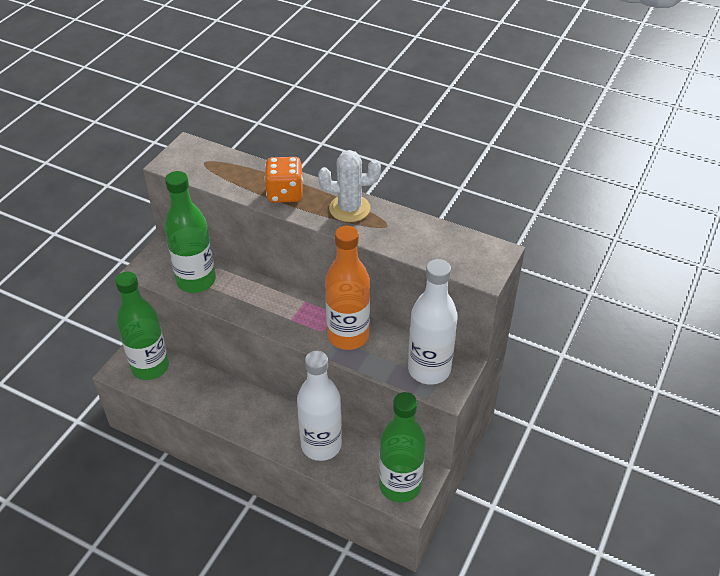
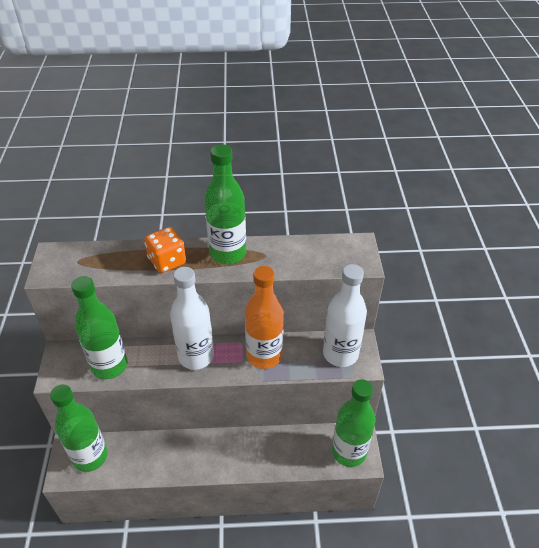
camera: 30 degrees left, 0 degrees up
(321, 445) = (272, 451): white bottle -> white bottle (196, 356)
(349, 208) = (228, 253): white cactus -> green bottle

